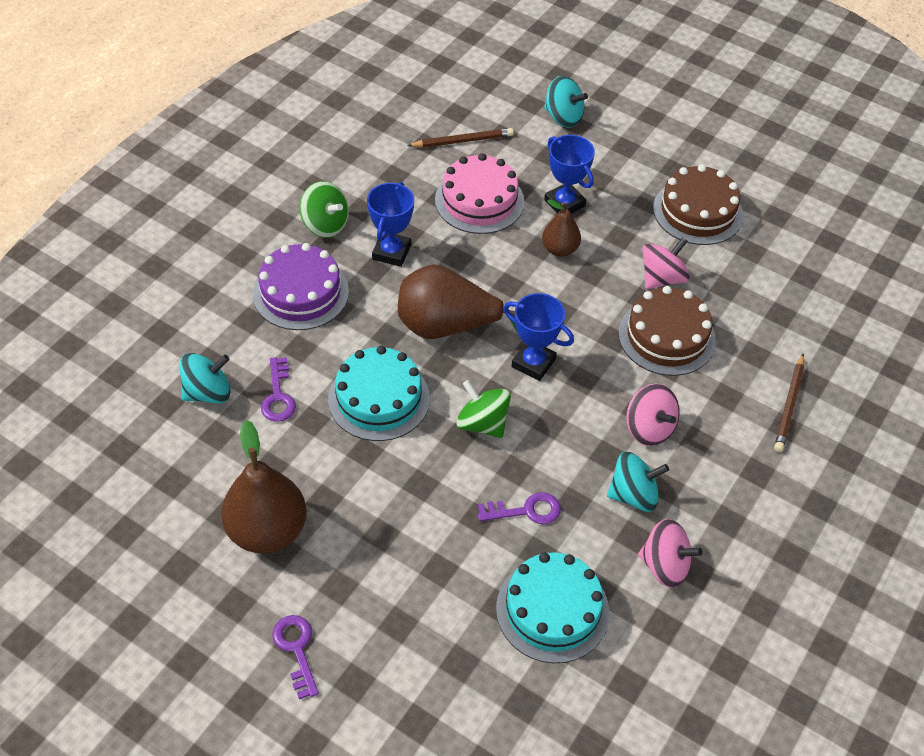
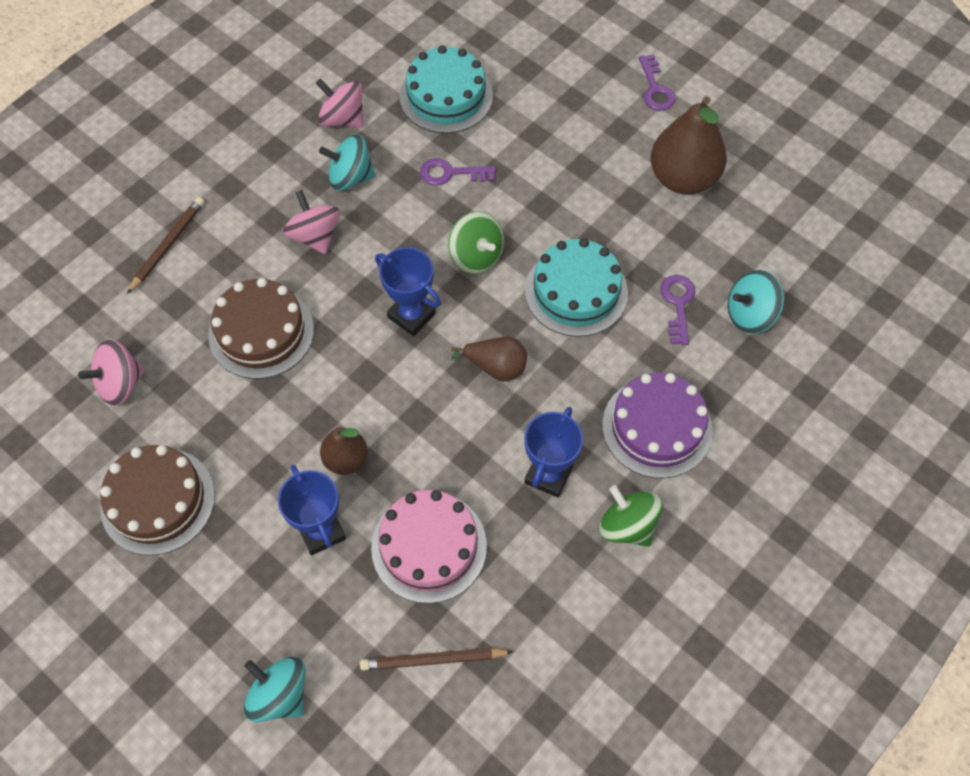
camera: 170 degrees left, 10 degrees up
(447, 327) = (496, 367): brown pear -> brown pear, size x0.56
(662, 278) = (239, 406): pink spinning top -> pink spinning top (120, 384)

